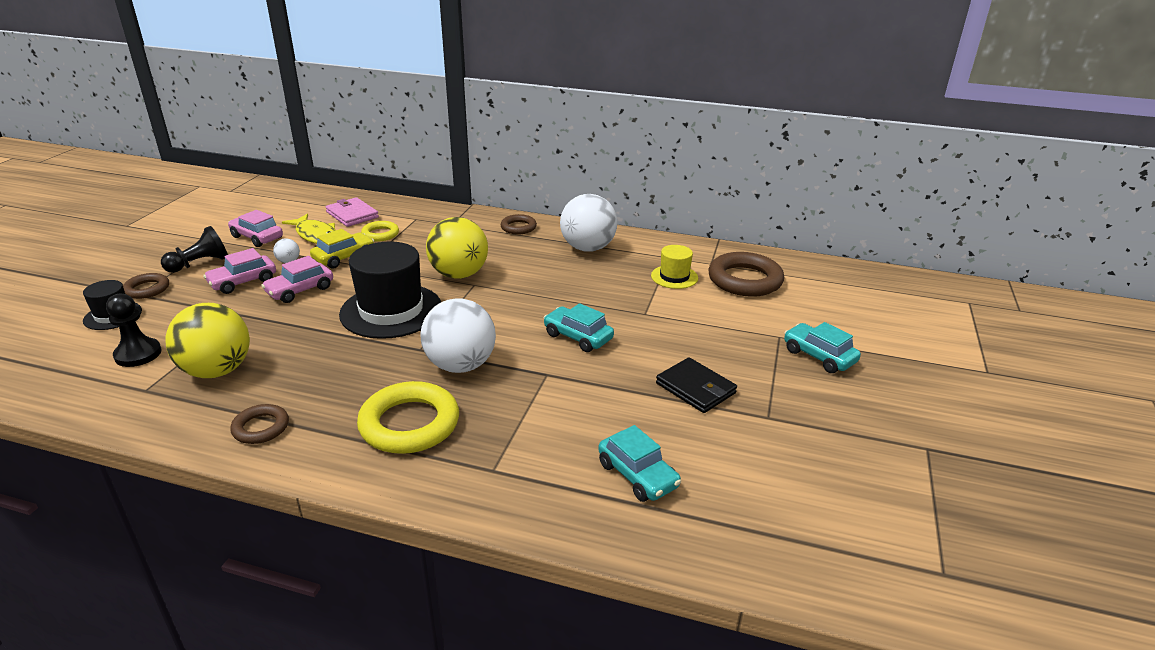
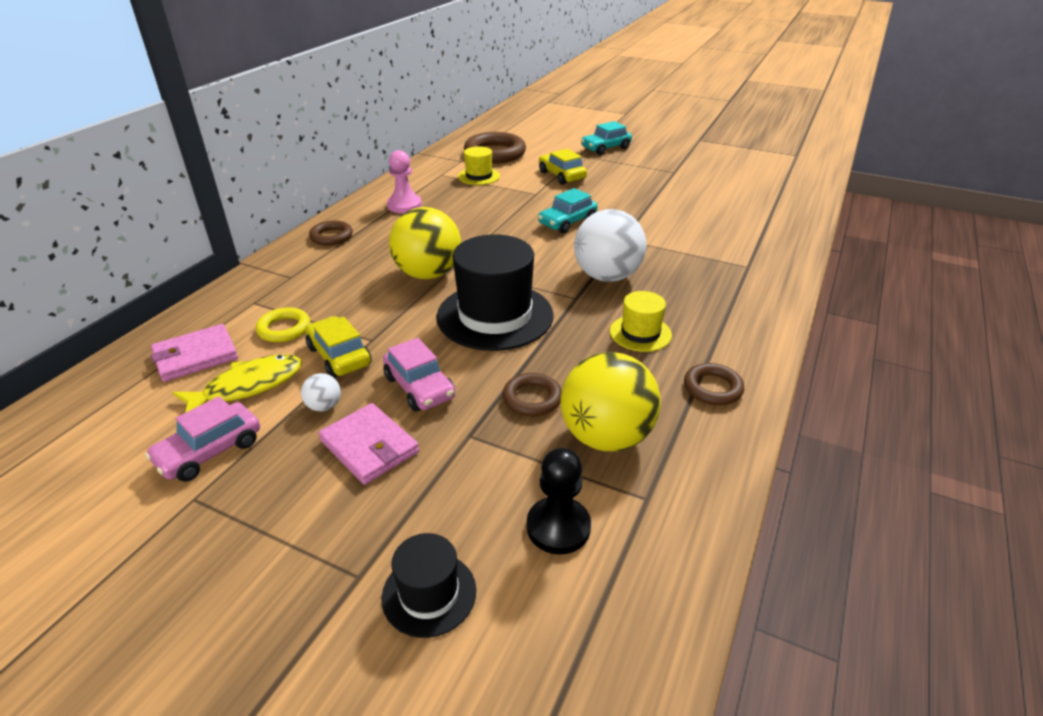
camera: 80 degrees left, 5 degrees up
(147, 289) = (345, 566): brown ring -> brown ring (532, 398)
(200, 264) = (276, 510): black pawn -> none
(243, 282) = (369, 446): pink car -> pink wallet
(355, 387) = (640, 333): none -> yellow hat
(409, 424) = (696, 302): yellow ring -> none
(588, 248) = (404, 205): white ball -> pink pawn
(637, 475) = (741, 216): turquoise car -> none
(695, 388) = (642, 188): black wallet -> none
(704, 327) = (561, 175): none -> yellow car

